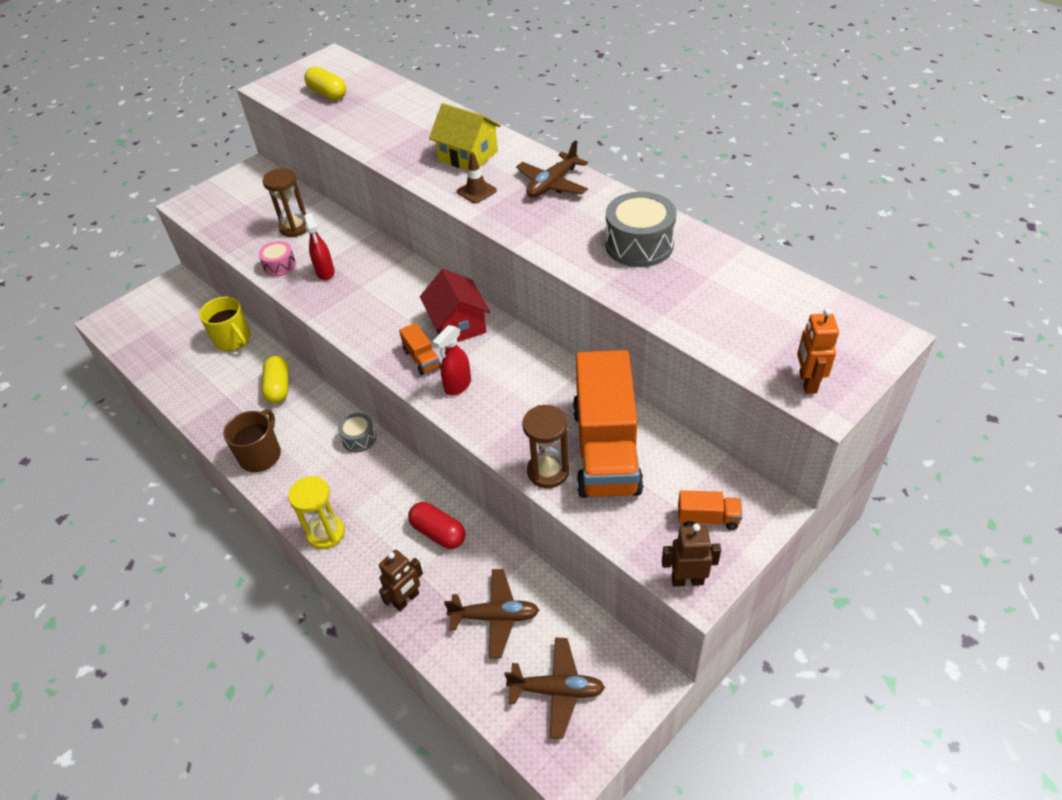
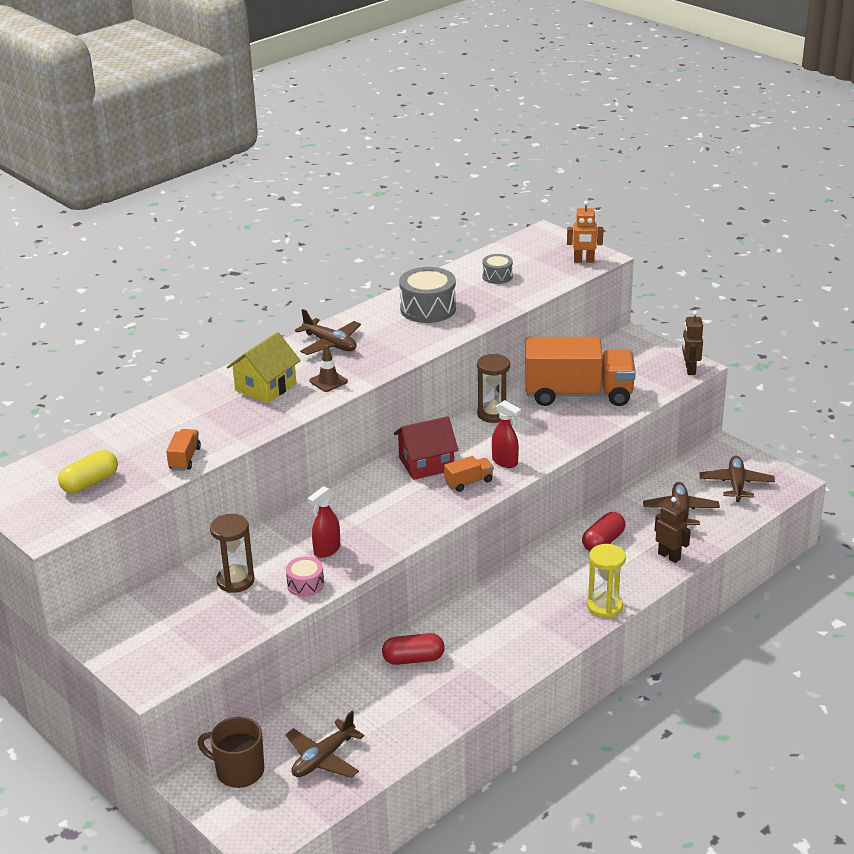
camera: 90 degrees left, 15 degrees down
(176, 344) = (323, 758): none -> brown plane
(233, 340) = (326, 707): yellow mug -> none
(261, 455) = (509, 660): brown mug -> brown mug (238, 771)
(278, 387) = (413, 659): yellow capsule -> red capsule
(325, 272) = (326, 550): red spray bottle -> red spray bottle turned 150 degrees clockwise
(359, 438) = (493, 595): grey drum -> grey drum (497, 276)
(548, 471) = (600, 419): brown hourglass -> brown hourglass (493, 414)
(708, 518) = (640, 359): orange truck -> orange truck (184, 458)

